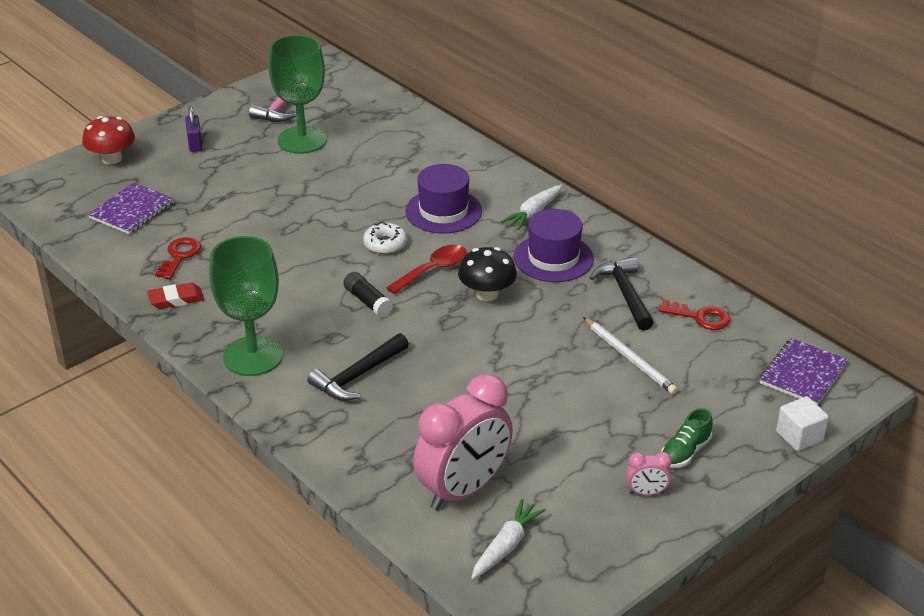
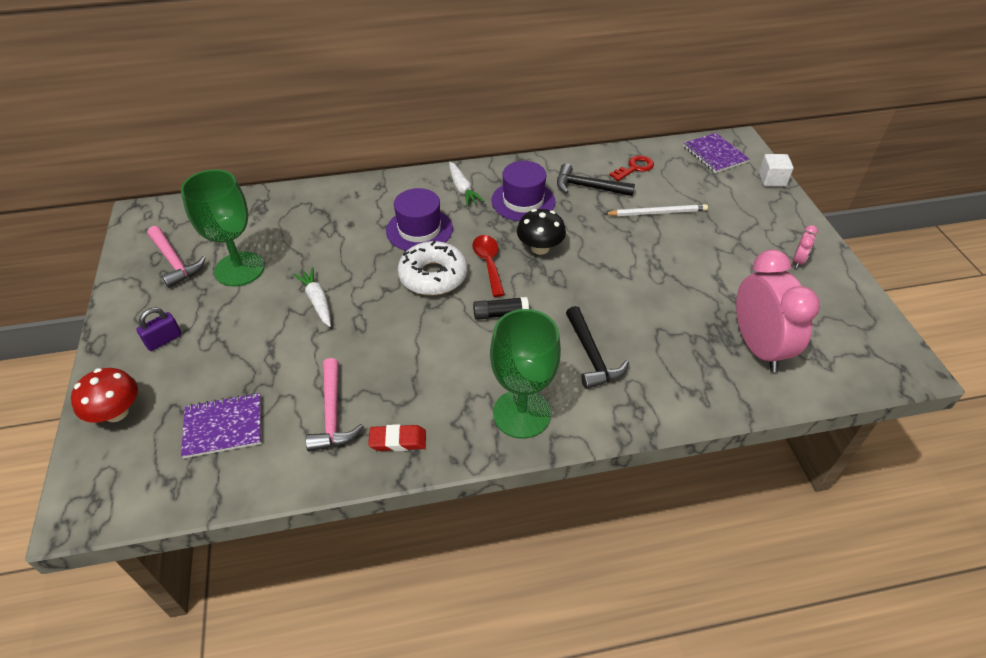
camera: 60 degrees left, 10 degrees up
(131, 210) = (223, 426): purple notebook -> purple notebook turned 75 degrees counterclockwise
(176, 299) = (398, 440): red eraser -> red eraser turned 75 degrees clockwise
(179, 256) = (332, 414): red key -> pink hammer
(195, 143) = (164, 340): purple padlock -> purple padlock turned 60 degrees counterclockwise
(385, 244) = (433, 276): white donut -> white donut, size x1.75
(506, 546) = (827, 349): white carrot -> white carrot (317, 301)
(685, 452) = (765, 228): green shoe -> none

